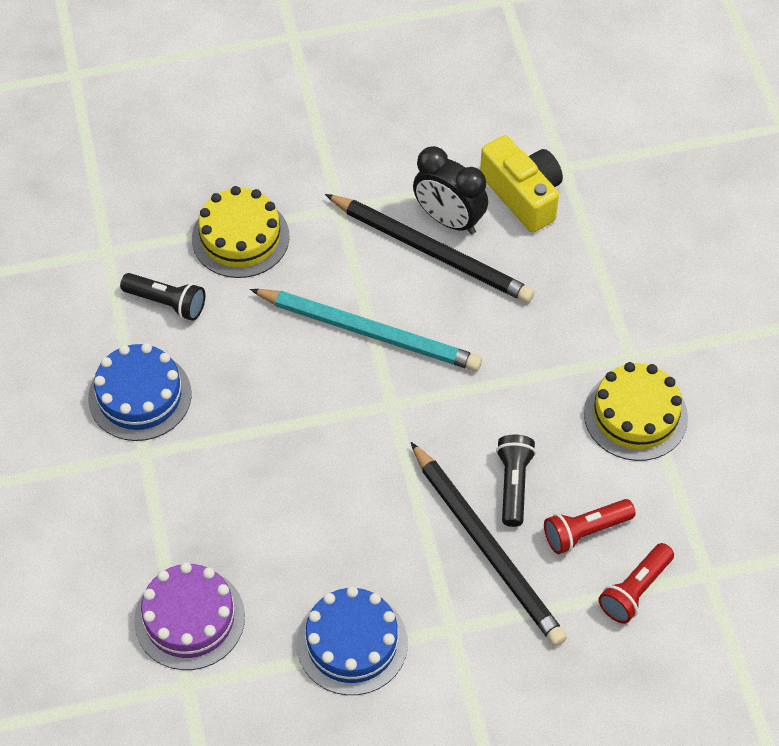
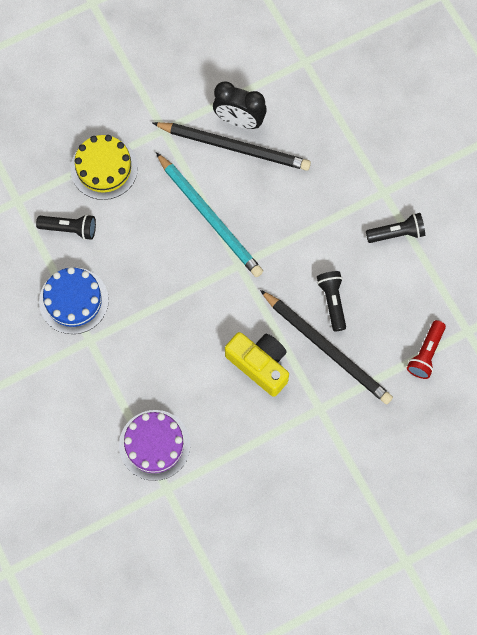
camera: 15 degrees left, 15 degrees up
(352, 643) = (261, 434): blue cake -> none
(368, 332) = (209, 217): turquoise pencil -> turquoise pencil turned 45 degrees clockwise
(523, 195) = (283, 89): yellow camera -> yellow camera (259, 365)
(585, 531) = (385, 322): red flashlight -> none
(635, 415) = (397, 233): yellow cake -> black flashlight

